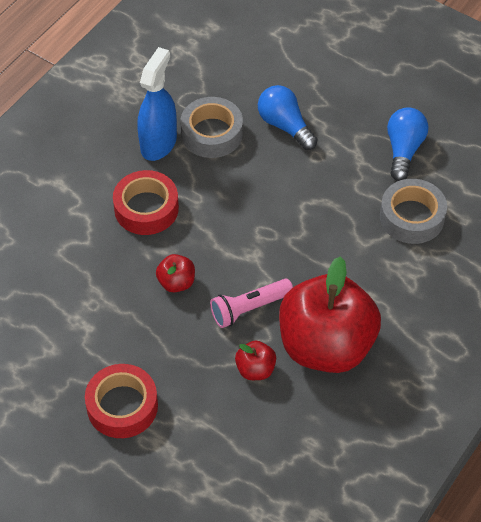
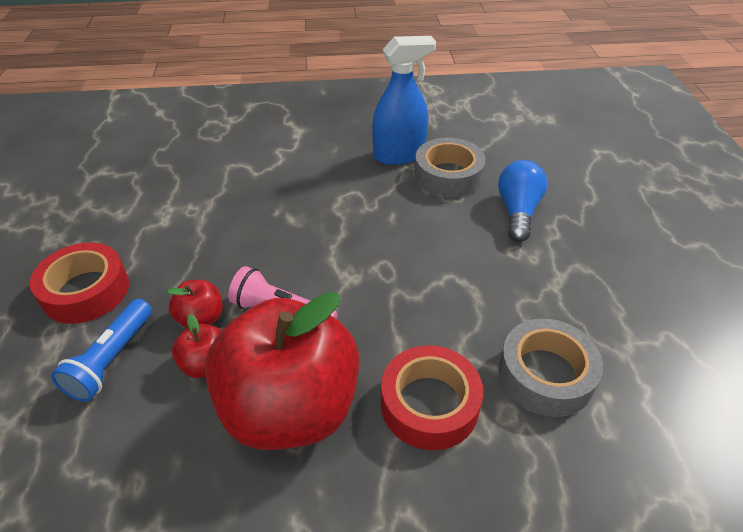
camera: 50 degrees right, 10 degrees down
(146, 208) = (325, 184): red tape -> red tape (429, 404)
(176, 282) = (264, 245): red apple -> red apple (201, 319)
(204, 417) = (111, 359): none -> blue flashlight
(403, 150) = (615, 311): blue light bulb -> none

